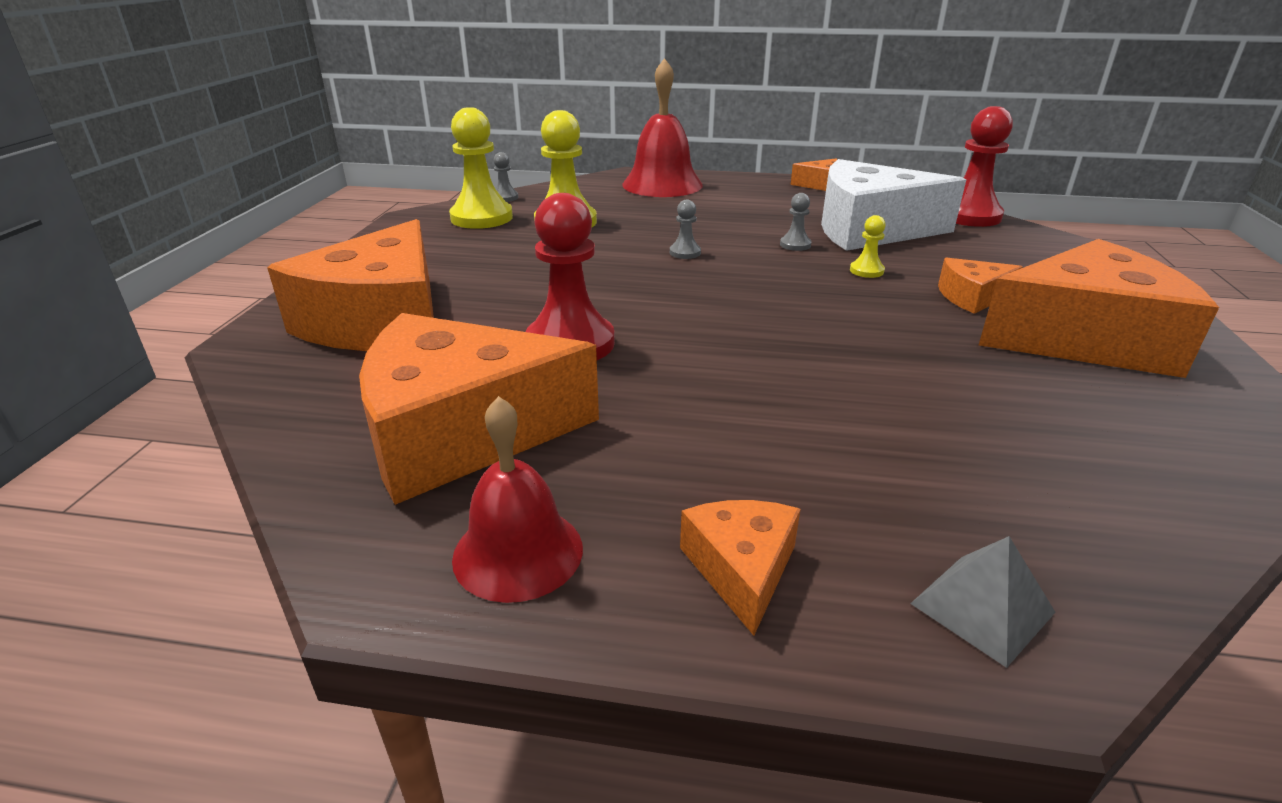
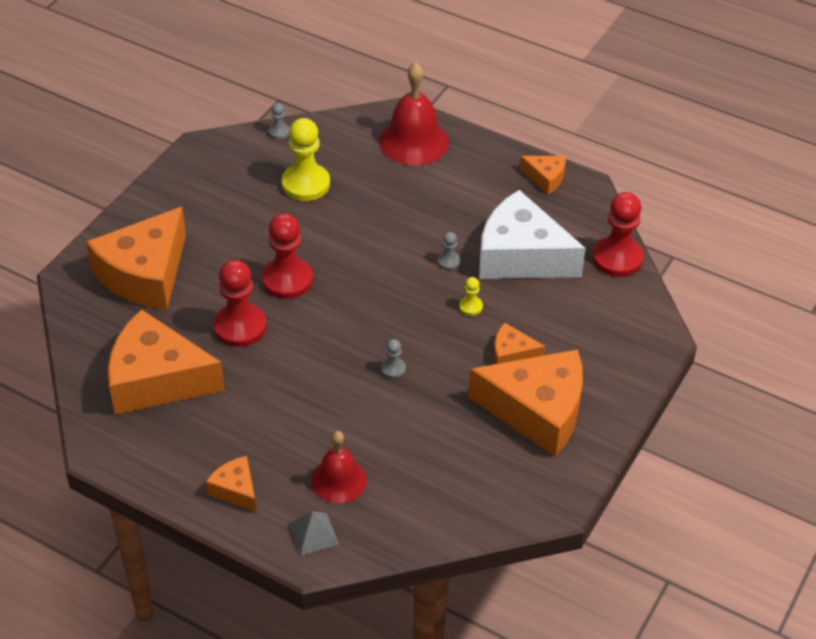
camera: 20 degrees right, 15 degrees up
(481, 218) = (249, 161): yellow pawn -> none
(518, 552) = (154, 454): red bell -> red bell (339, 480)
(605, 290) = (287, 280): none -> red pawn
(685, 253) = (365, 250): grey pawn -> grey pawn (393, 369)
(741, 569) = (235, 489): orange cheese -> orange cheese turned 60 degrees counterclockwise

